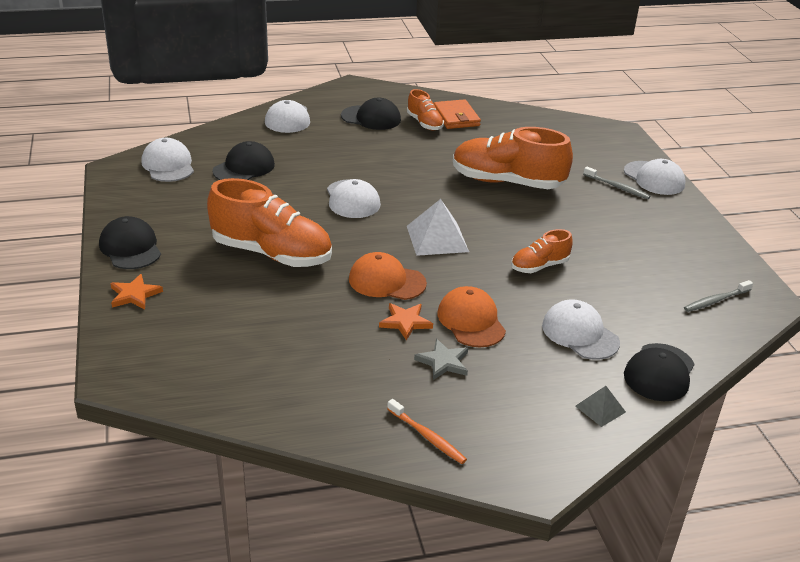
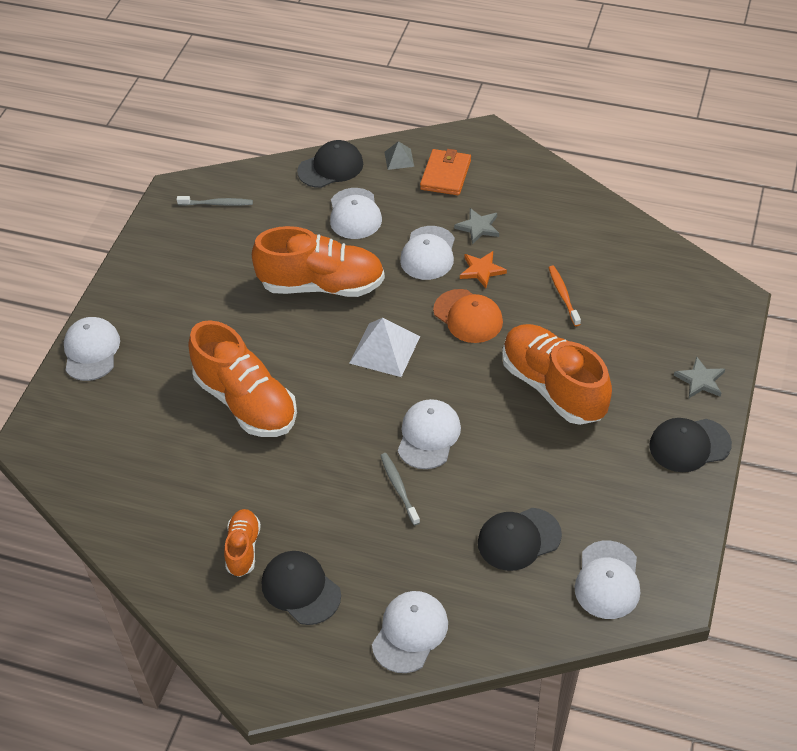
camera: 145 degrees left, 15 degrees up
(130, 248) = (689, 445): black cap -> black cap turned 75 degrees clockwise
(134, 295) = (700, 380): orange star -> grey star
(427, 436) = (531, 180): orange toothbrush -> orange toothbrush (563, 295)
(456, 117) = (193, 547): orange wallet -> orange wallet (445, 175)
(471, 321) = (428, 253): orange cap -> white cap
(539, 266) = (322, 285): orange shoe -> orange shoe, size x1.97
(617, 187) = (143, 353): grey toothbrush -> grey toothbrush (399, 488)

